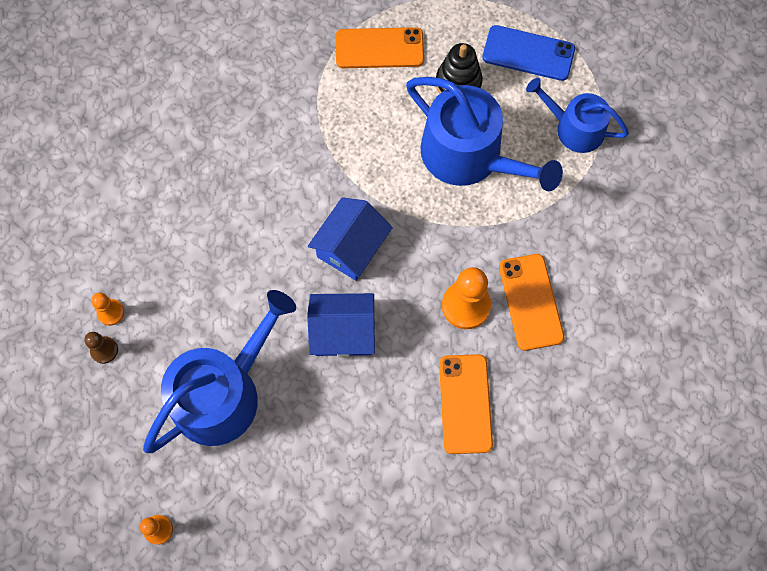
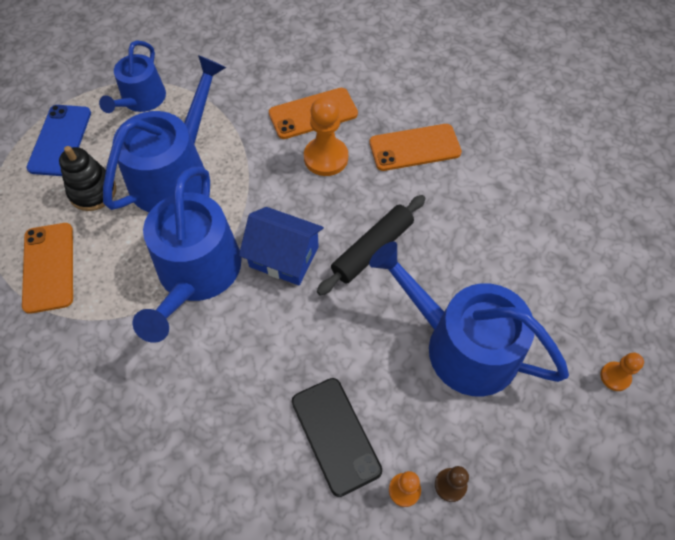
camera: 100 degrees left, 10 degrees down
(169, 266) = (336, 435): none -> black phone
(343, 332) = (372, 249): blue house -> black rolling pin
(348, 169) = (196, 274): none -> blue watering can

